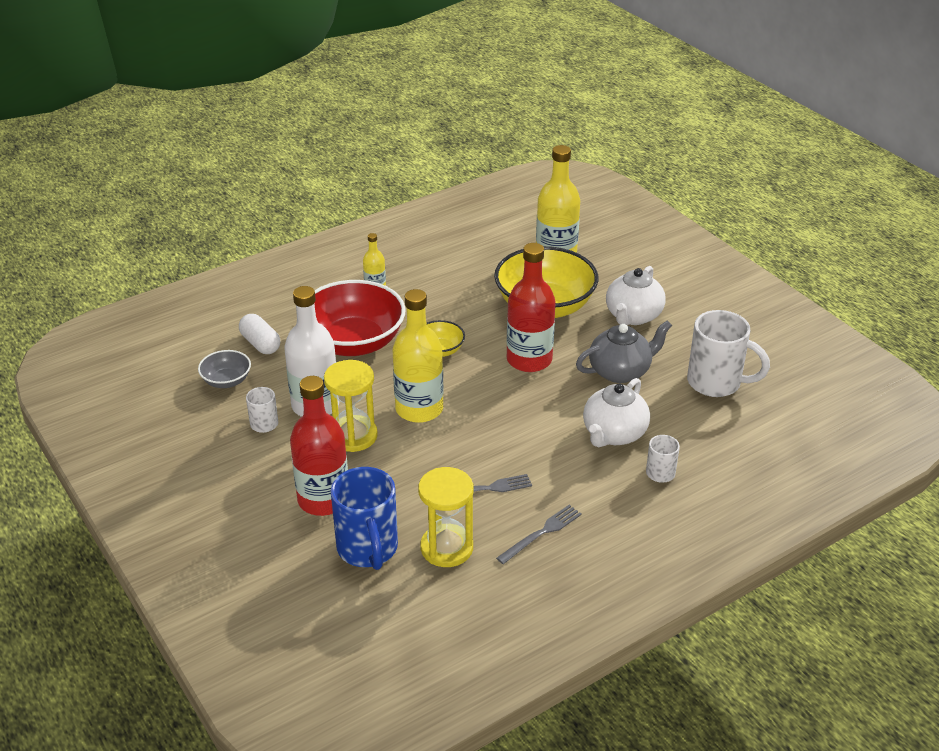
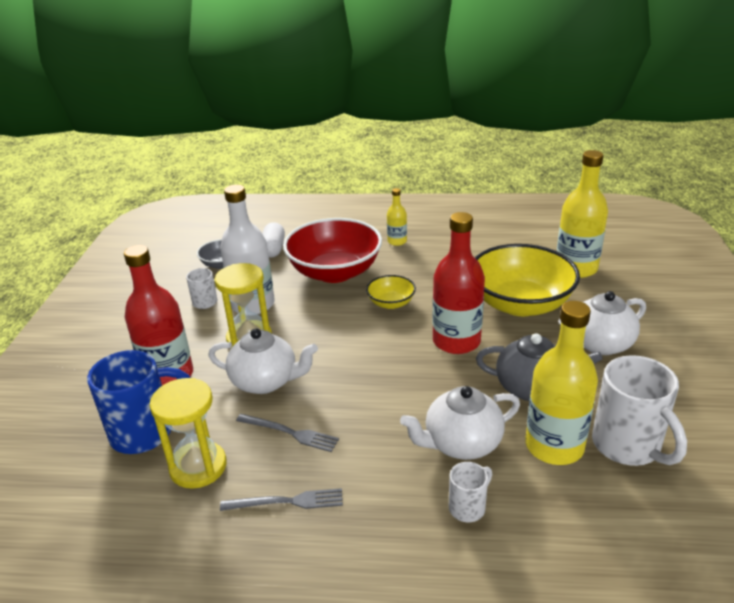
camera: 40 degrees right, 5 degrees down
(368, 549) = (145, 432): blue mug -> blue mug turned 135 degrees counterclockwise
(416, 463) = (265, 381): none -> white teapot
(419, 409) = (320, 340): yellow bottle -> yellow bottle (554, 446)

